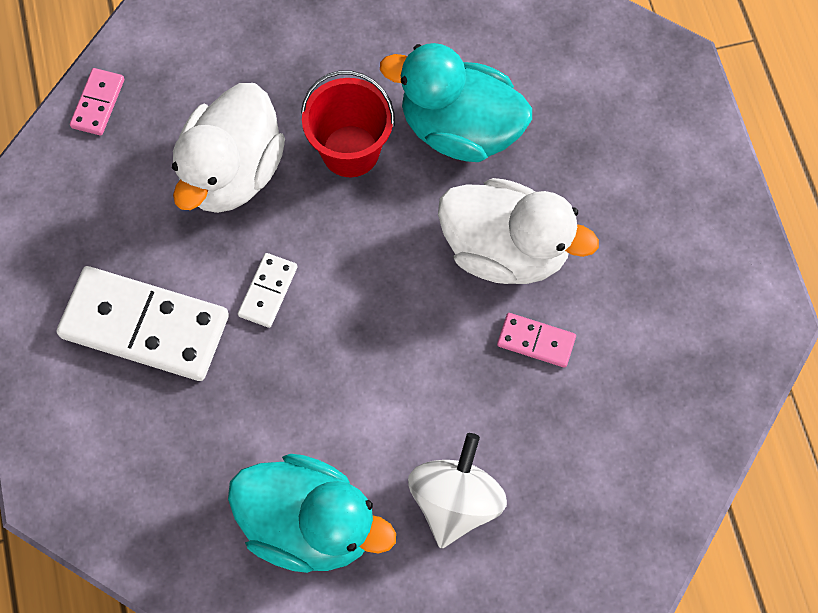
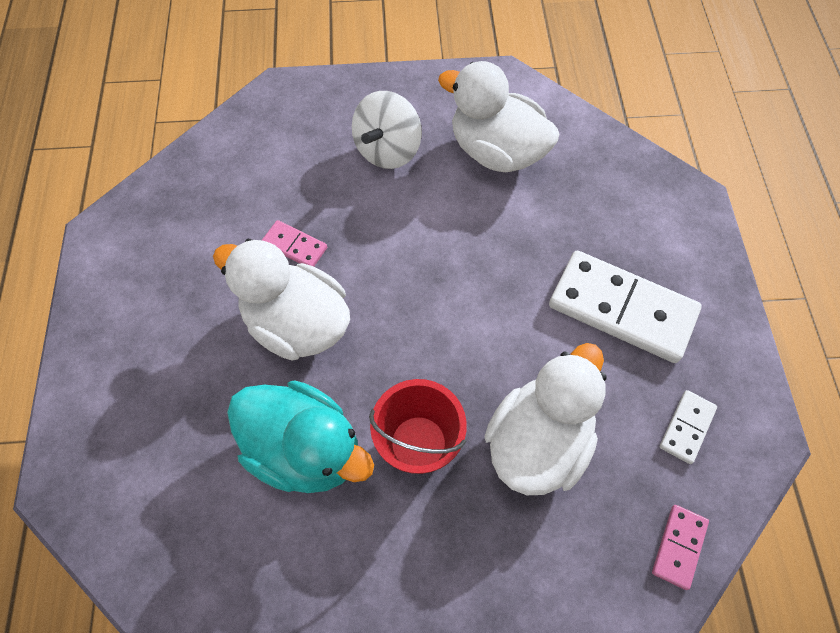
camera: 170 degrees left, 5 degrees down
(268, 291) = (512, 321): white domino -> white domino (687, 427)
(310, 524) = (496, 151): turquoise duck -> white duck

